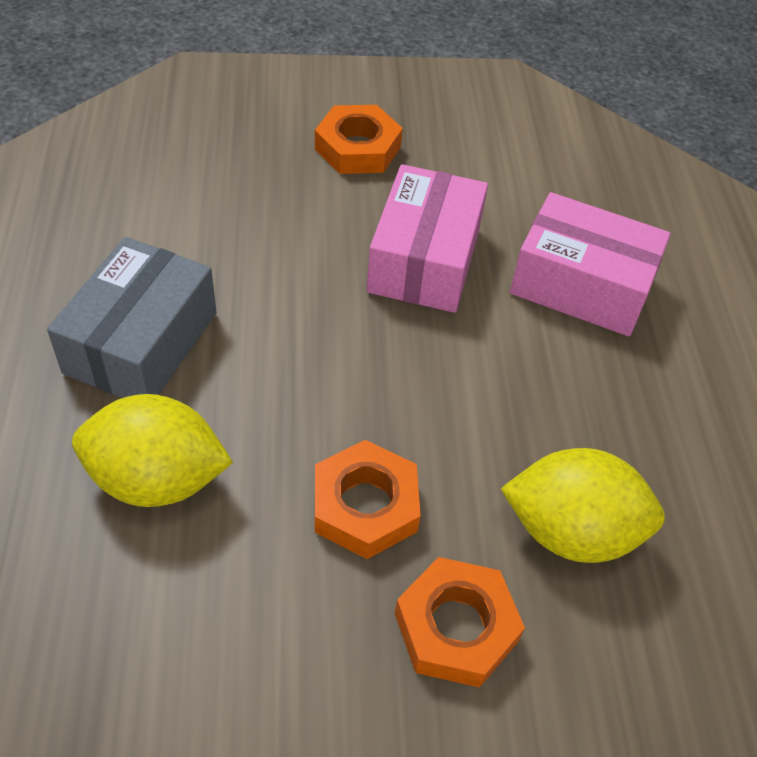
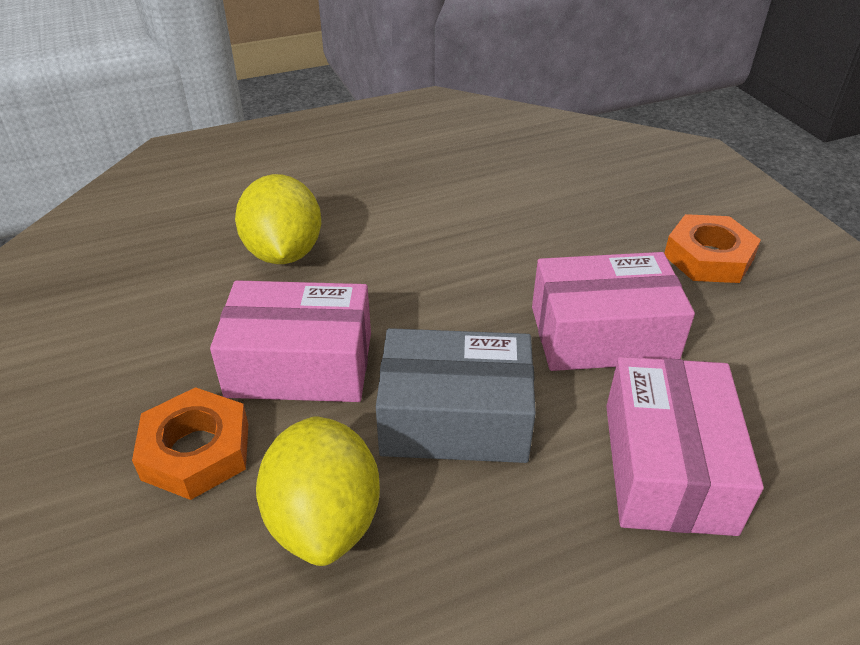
camera: 75 degrees right, 10 degrees down
(141, 342) = (400, 211): grey box -> grey box (455, 418)
(365, 506) = (300, 364): orange nut -> pink box

